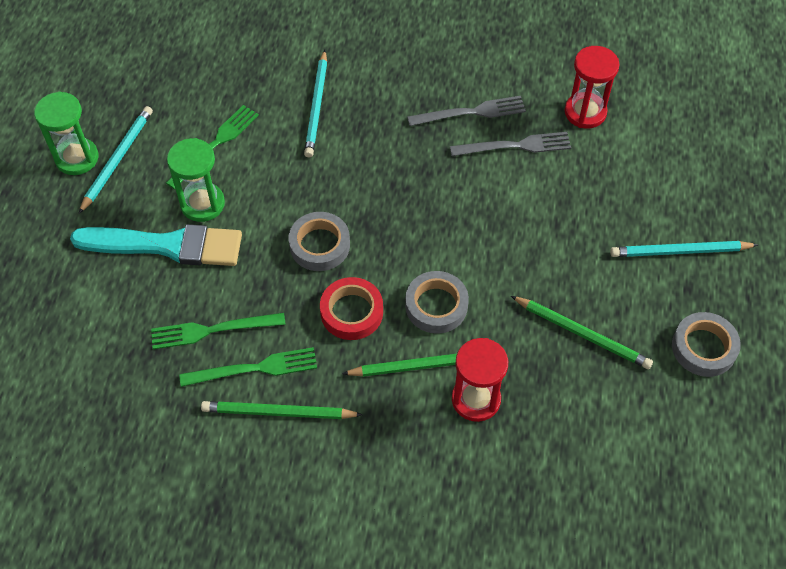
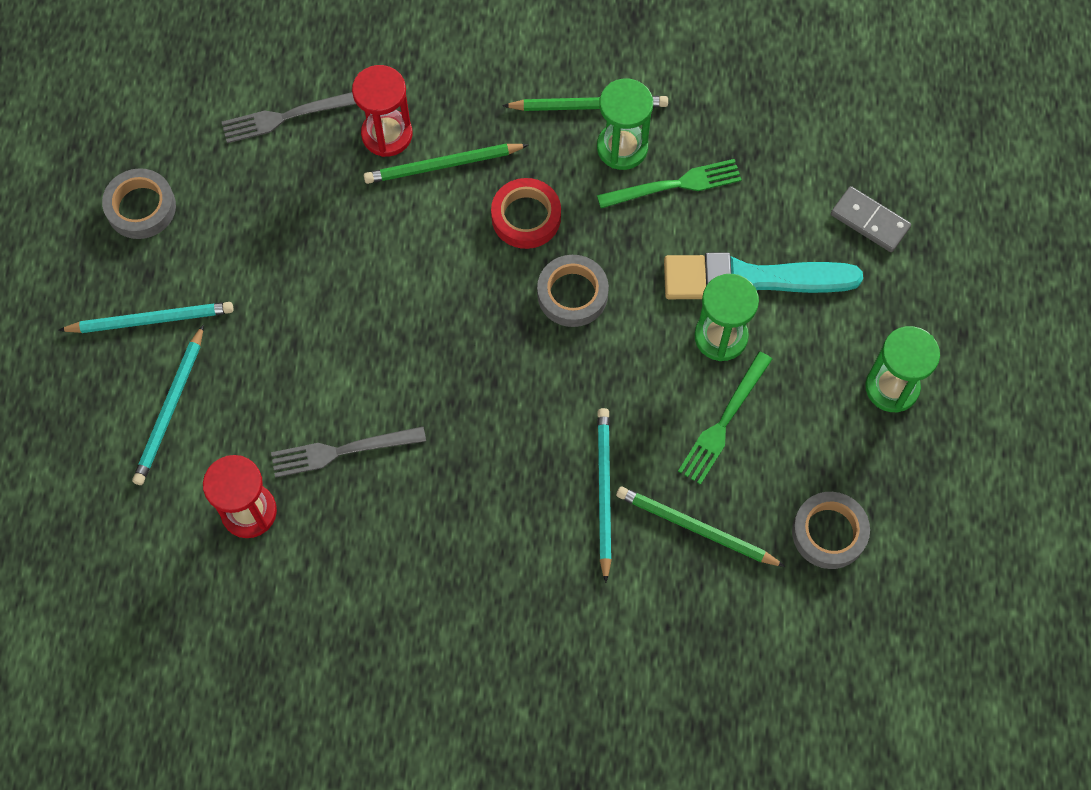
camera: 175 degrees right, 10 degrees up
(48, 285) = (870, 221): none -> grey domino
(117, 159) = (841, 389): turquoise pencil -> turquoise pencil (170, 408)
(254, 369) = (622, 147): green fork -> green hourglass
(436, 305) = (433, 232): grey tape -> grey tape (829, 532)
(470, 112) = (400, 498): grey fork -> grey fork (288, 116)
(582, 334) = (271, 212): green pencil -> green pencil (696, 528)

